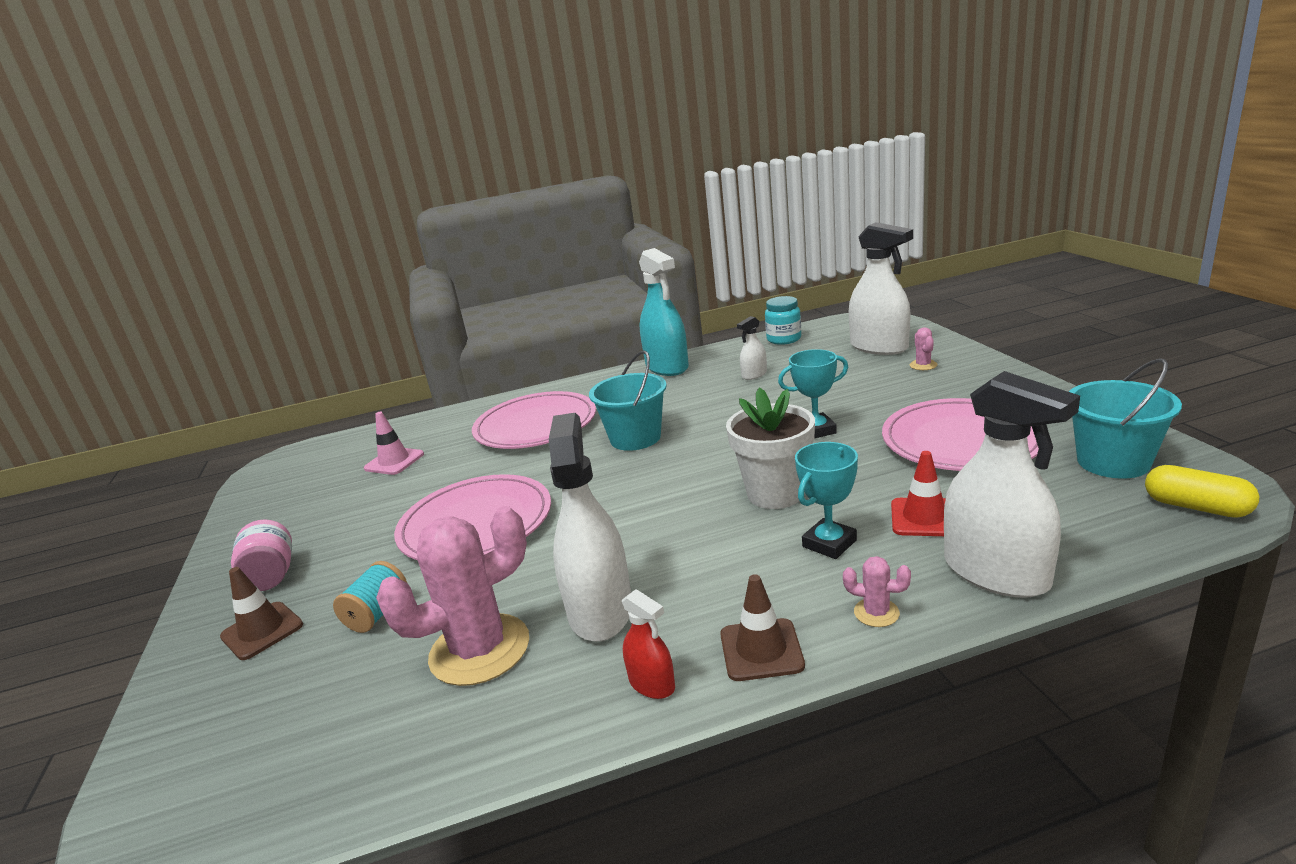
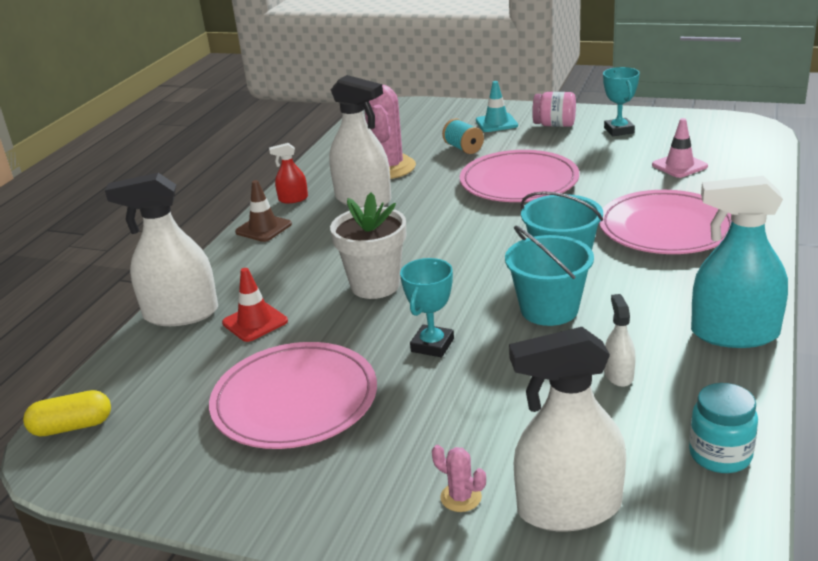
camera: 125 degrees right, 5 degrees up
(262, 631) = (496, 123): brown traffic cone -> turquoise traffic cone
(829, 543) = (294, 279): turquoise trophy -> turquoise trophy (619, 130)
(876, 613) = (227, 265): pink cactus -> none
(1113, 462) = (151, 443): turquoise bucket -> turquoise bucket (549, 309)

